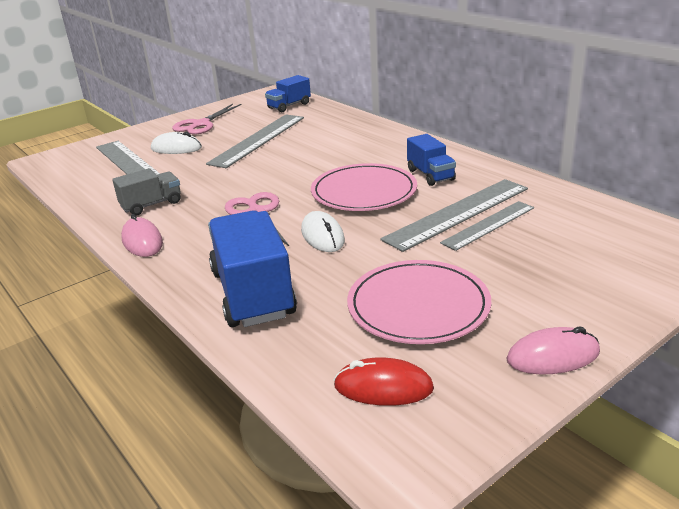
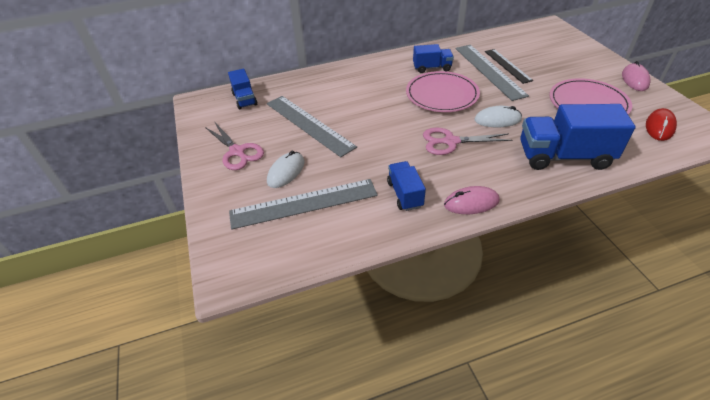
camera: 70 degrees left, 15 degrees up
(151, 205) = (405, 194): grey truck -> blue truck
(488, 225) = (507, 65): grey ruler -> black ruler

